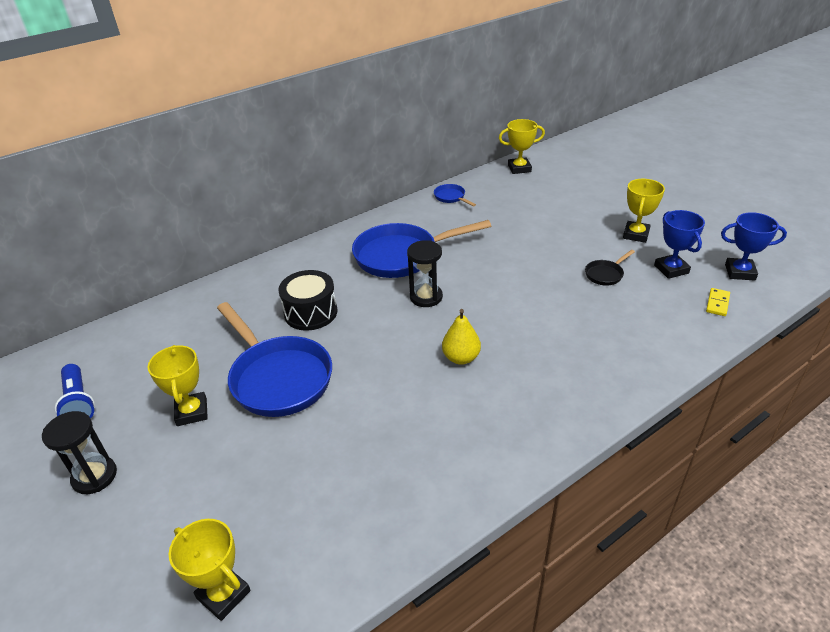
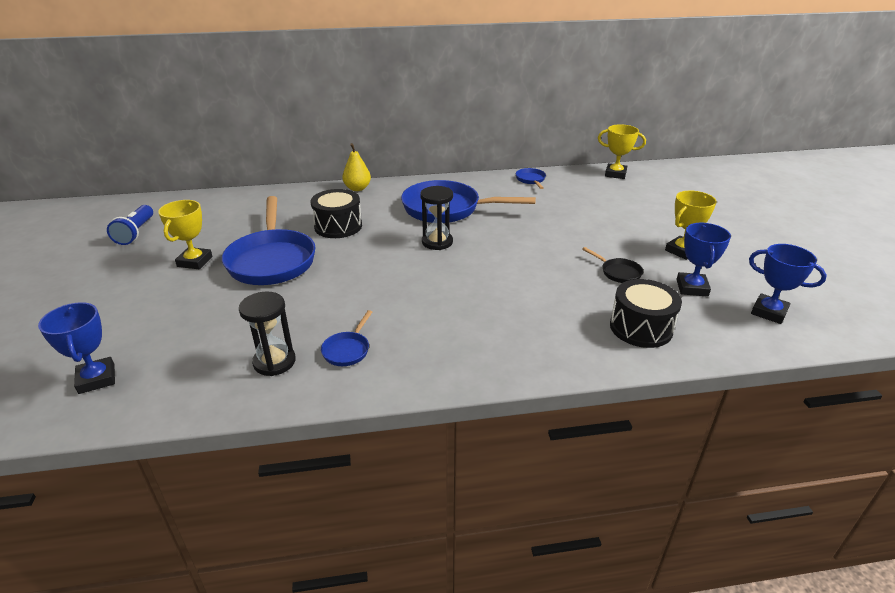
camera: 25 degrees right, 5 degrees down
(94, 476) = (100, 278): black hourglass -> black hourglass (274, 362)
(223, 594) = (97, 379): yellow trophy -> blue trophy
(449, 446) = (347, 350): none -> blue pan
(461, 358) = (421, 292): yellow pear -> yellow pear (357, 188)
(605, 274) = (618, 272): black pan -> black pan turned 120 degrees counterclockwise
(665, 323) = (641, 328): none -> black drum
(717, 303) = (715, 330): yellow domino -> none

